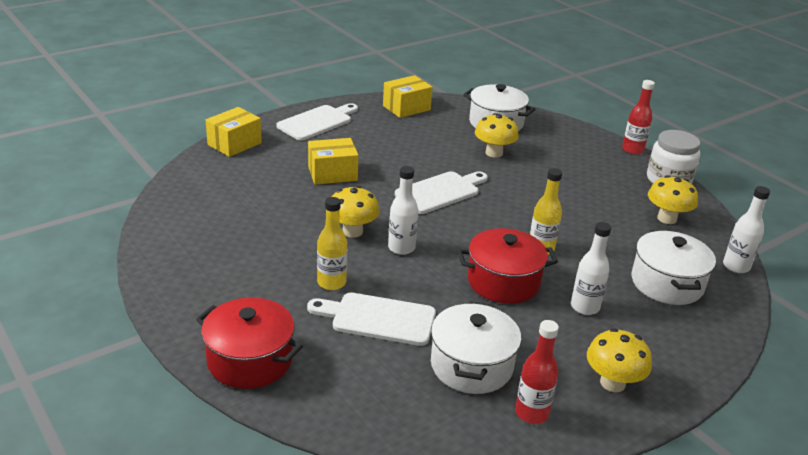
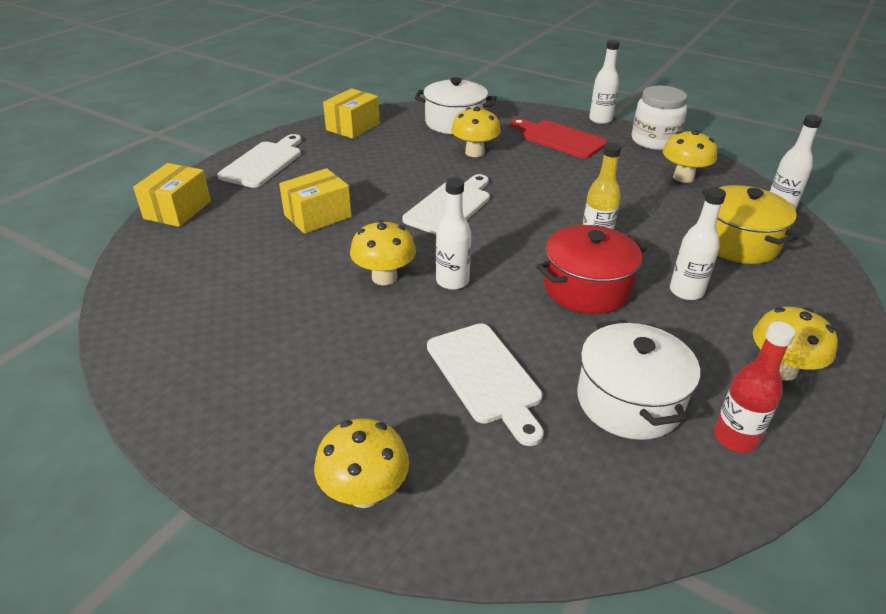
camera: 20 degrees left, 5 degrees up
(250, 360) = (364, 492): red pot -> yellow mushroom
(331, 282) = (401, 348): yellow bottle -> none
(378, 318) = (486, 377): white cutting board -> white cutting board turned 105 degrees counterclockwise
(579, 158) = (559, 139): none -> red cutting board
(632, 150) = (600, 120): red bottle -> white bottle
(667, 283) = (737, 242): white pot -> yellow pot

